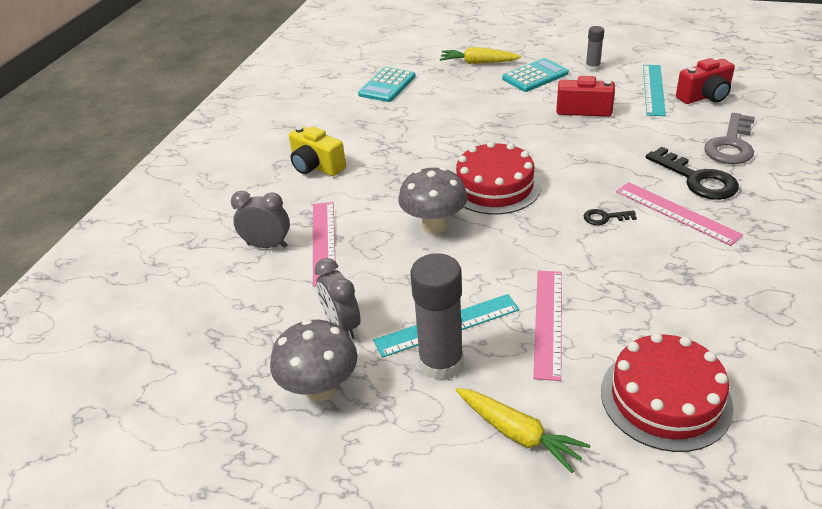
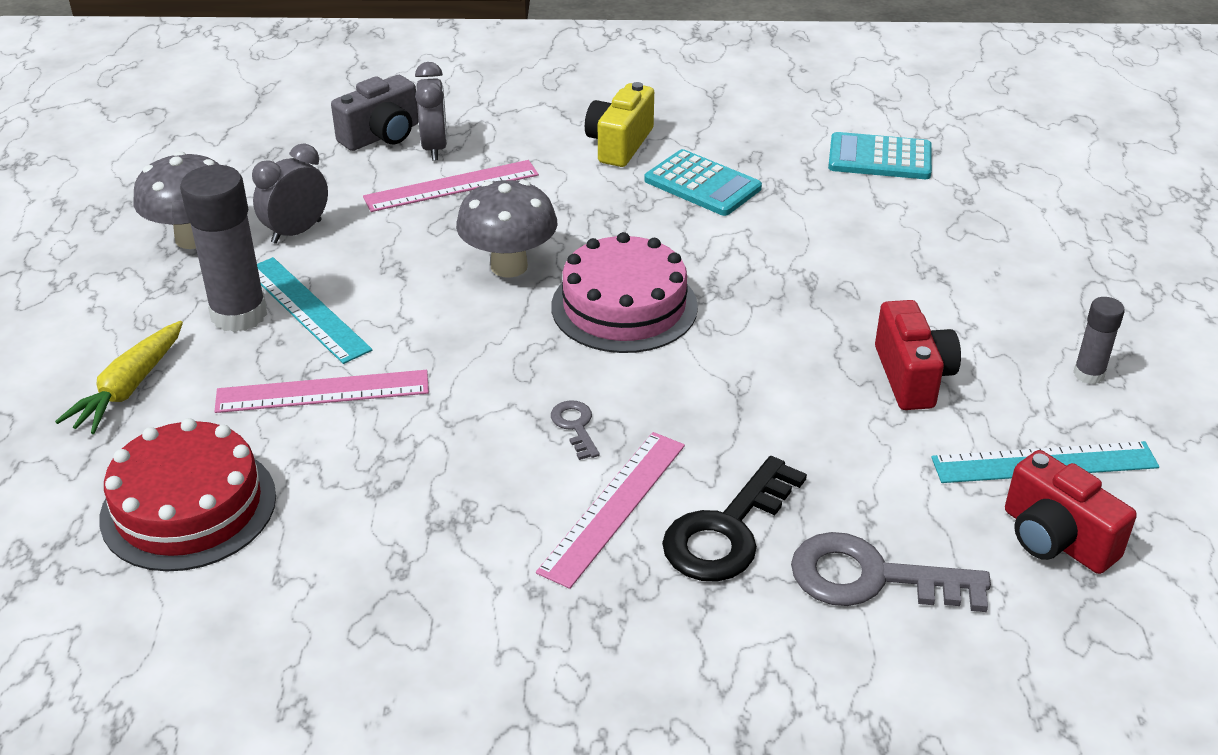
camera: 70 degrees right, 0 degrees up
(231, 270) = (382, 136): none -> grey camera
(478, 63) = (1019, 235): yellow carrot -> none
(494, 186) = (624, 306): red cake -> pink cake
(535, 76) = (1007, 306): turquoise calculator -> turquoise calculator (702, 184)
(605, 218) = (575, 426): black key -> grey key

